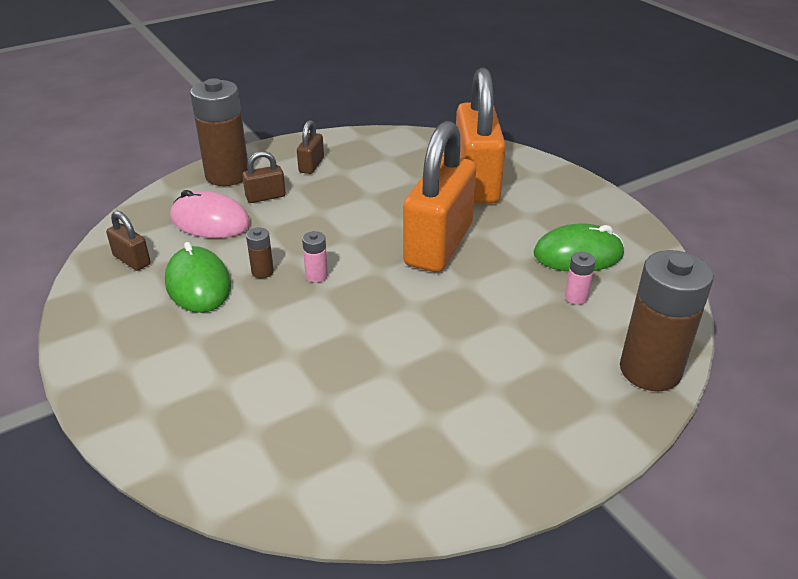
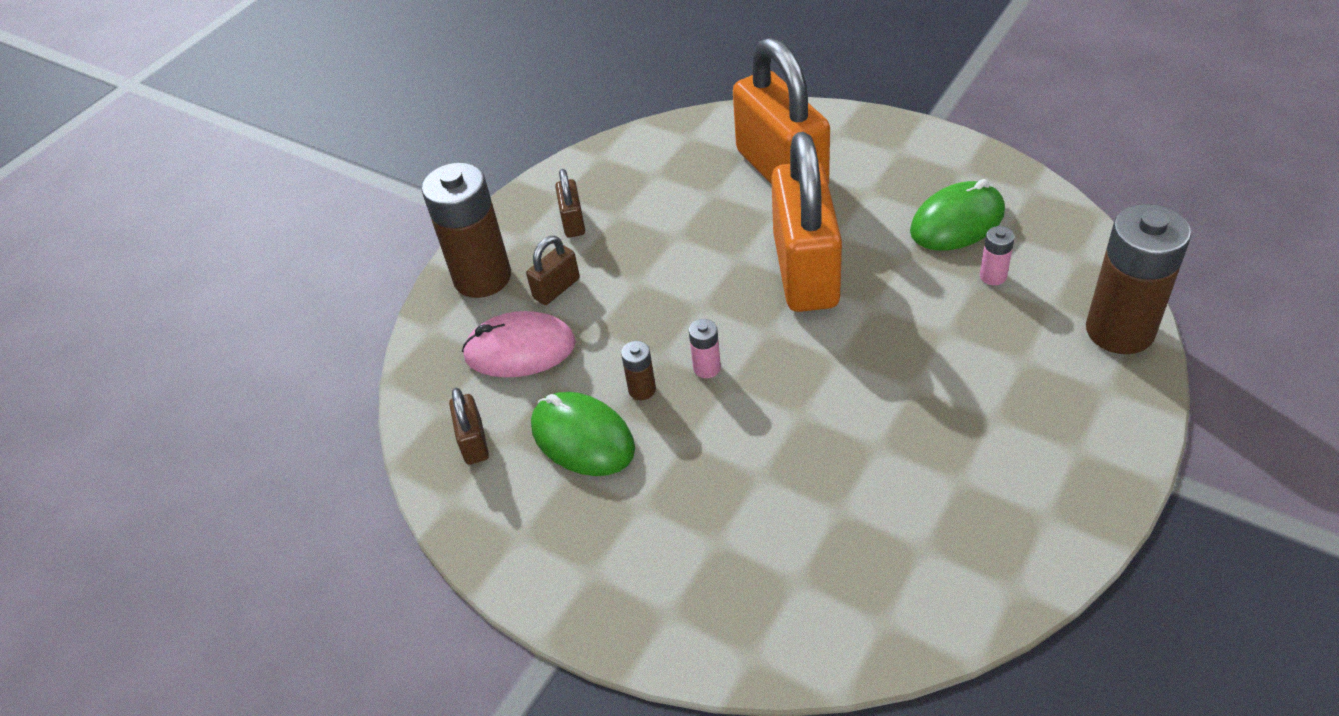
camera: 20 degrees left, 10 degrees up
(132, 260) = (474, 442): brown padlock -> brown padlock turned 60 degrees clockwise

